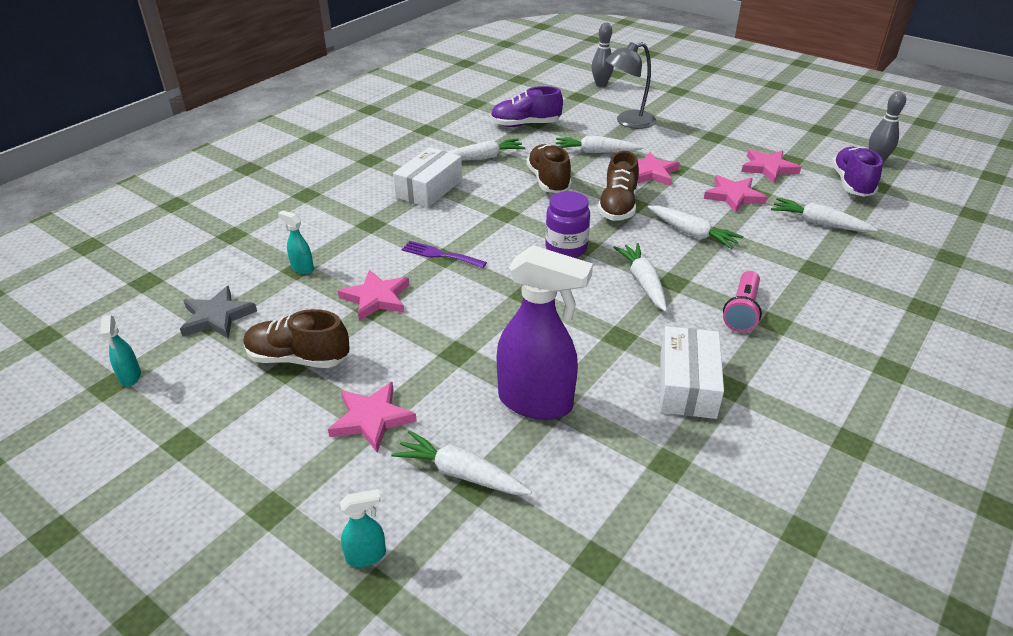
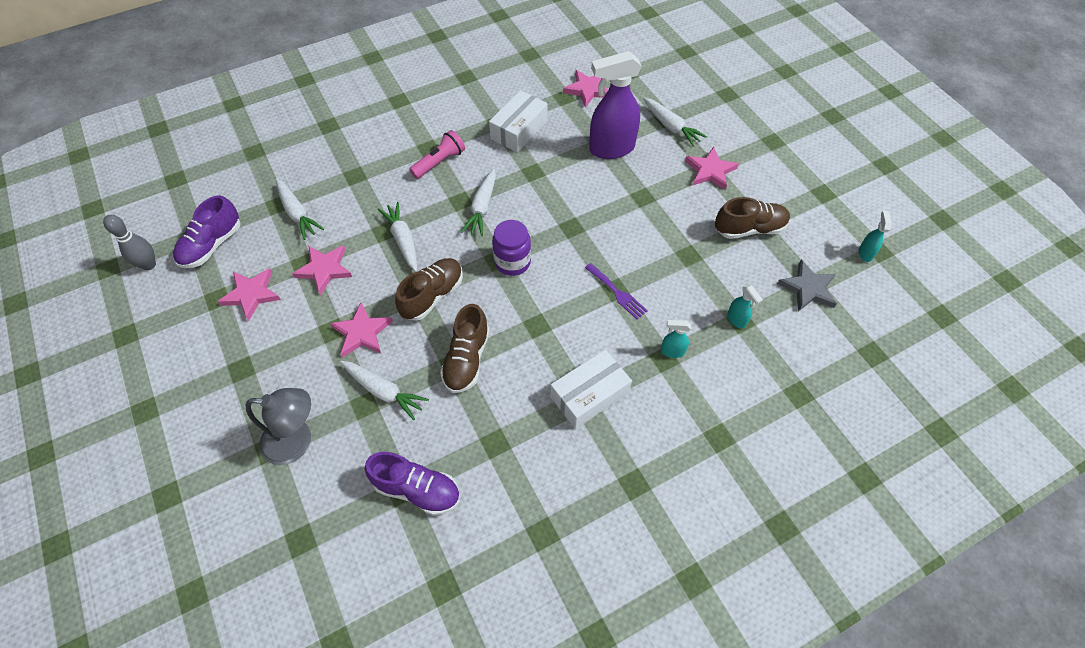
camera: 155 degrees left, 20 degrees up
(298, 358) = (749, 229): brown shoe -> brown shoe turned 45 degrees counterclockwise
(366, 556) = (728, 107): turquoise spray bottle -> turquoise spray bottle (672, 351)
(376, 298) = (683, 264): pink star -> pink star (587, 90)
(483, 158) = (507, 432): white carrot -> none
(536, 402) = (611, 149): purple spray bottle -> purple spray bottle turned 60 degrees counterclockwise
(601, 84) = (242, 564): grey bowling pin -> none

